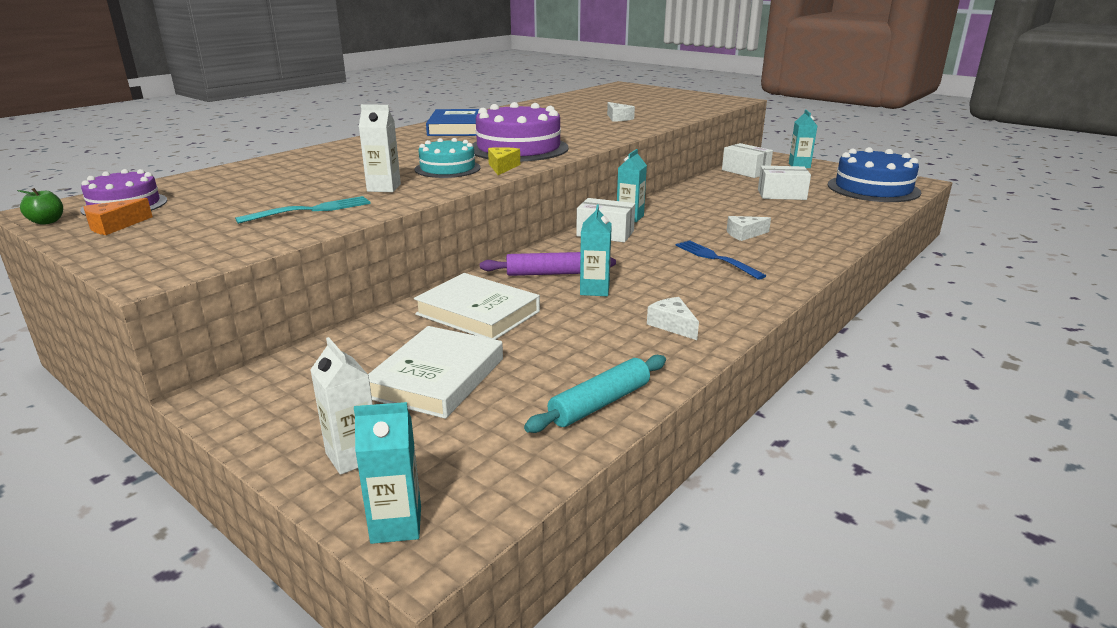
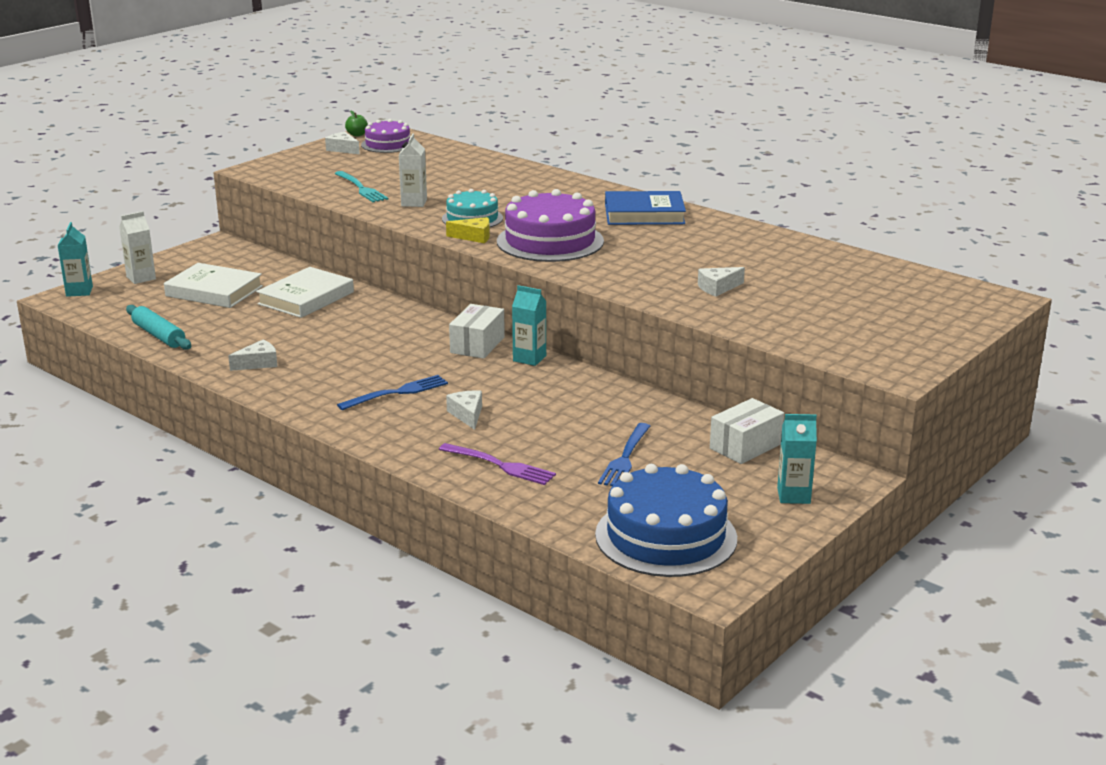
camera: 90 degrees right, 0 degrees up
(114, 226) = (343, 149): orange cheese -> white cheese
(548, 273) = (376, 320): purple rolling pin -> none
(594, 290) = (336, 337): turquoise carton -> none
(781, 195) = (625, 458): white box -> blue fork
(820, 224) = (500, 465): none -> purple fork

